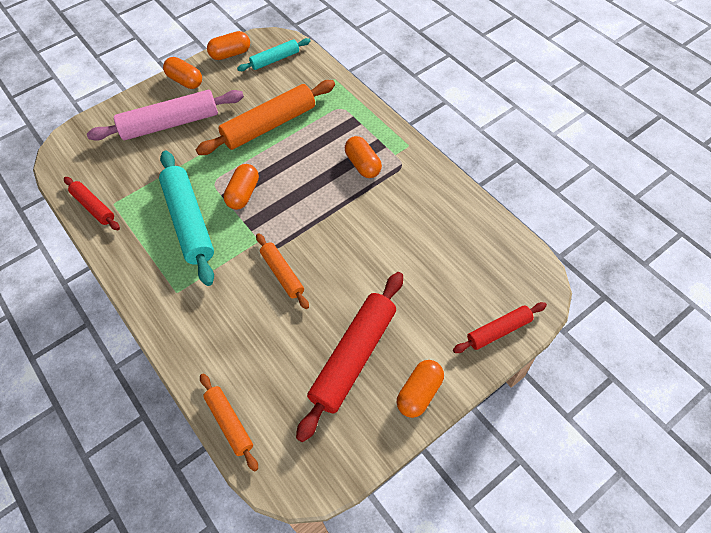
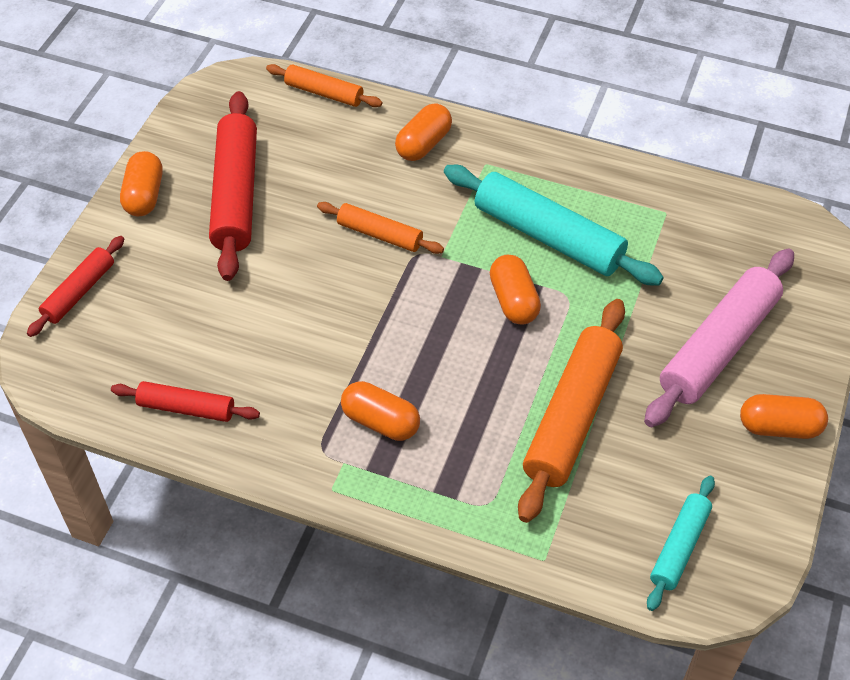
camera: 145 degrees right, 5 degrees down
(94, 207) = (684, 198): red rolling pin -> red rolling pin (186, 408)
(230, 54) = (765, 519): orange capsule -> orange capsule (423, 144)

